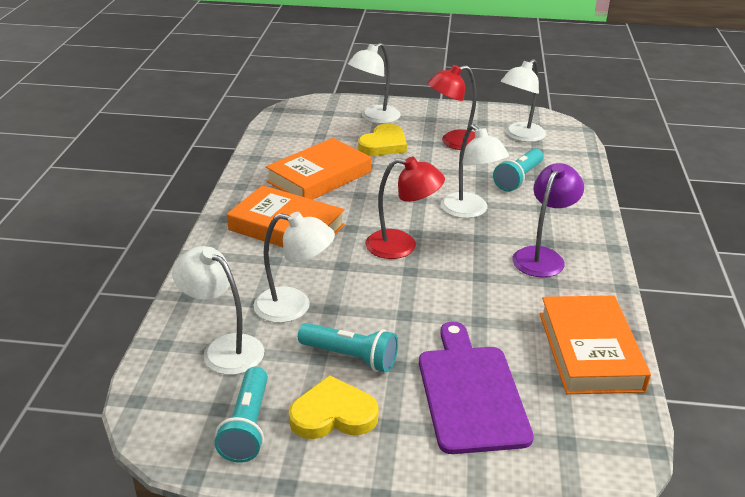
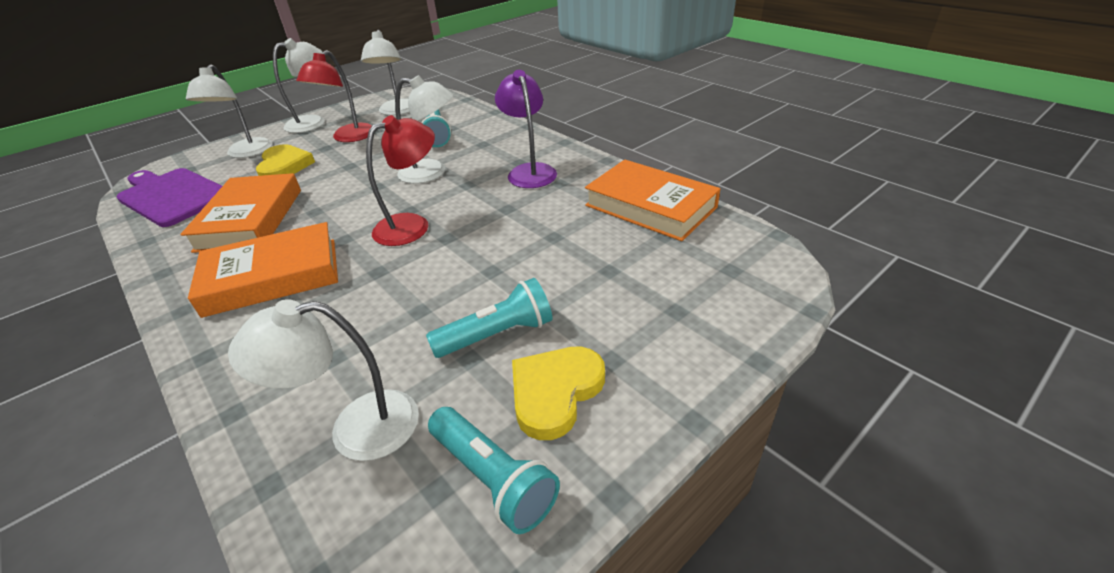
camera: 45 degrees left, 5 degrees up
(294, 307) = (380, 334): white lamp -> white lamp (313, 122)
(470, 393) = (627, 287): purple cutting board -> purple cutting board (172, 196)

